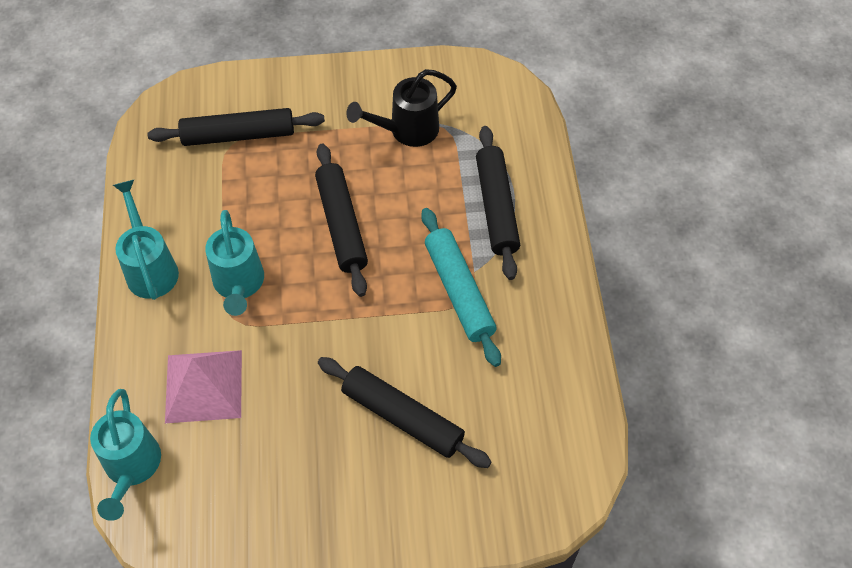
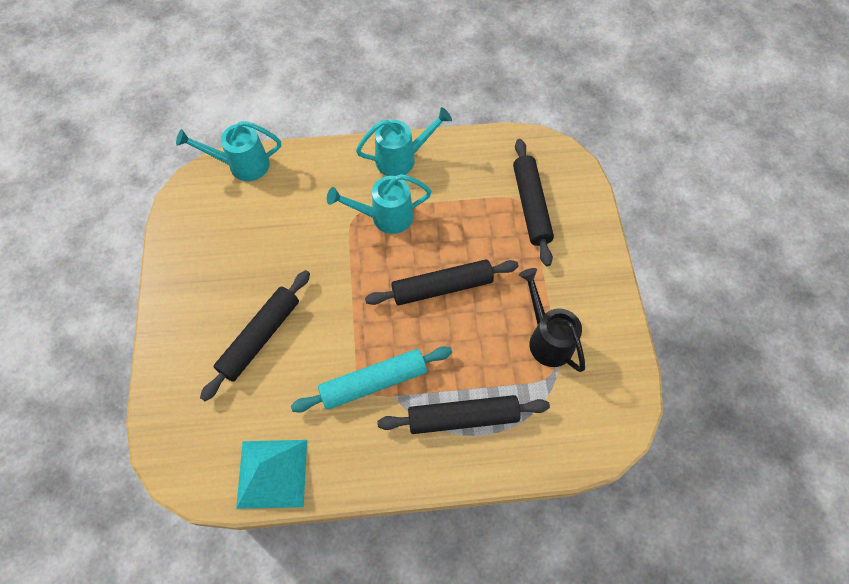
camera: 90 degrees right, 5 degrees up
(203, 386) = (300, 201): pink pyramid -> none
(567, 388) = (272, 473): none -> turquoise pyramid

